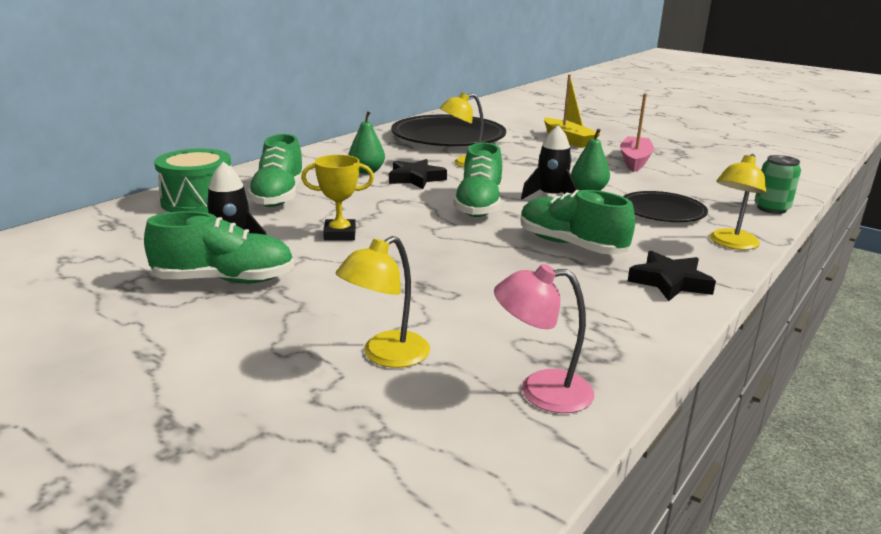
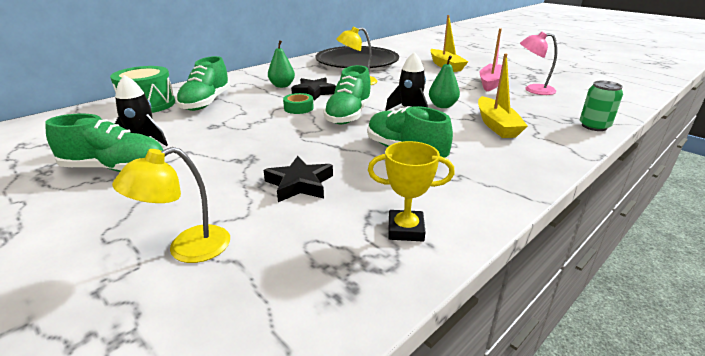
camera: 10 degrees right, 5 degrees up
(339, 234) = (228, 134): yellow trophy -> yellow trophy (405, 230)
(409, 199) = (298, 108): none -> green tape
(540, 391) = (300, 301): pink lamp -> pink lamp (533, 90)
(662, 211) = (496, 125): black plate -> yellow boat
(670, 282) = (476, 191): black star -> black star (299, 184)
(731, 244) = (546, 157): yellow lamp -> none

